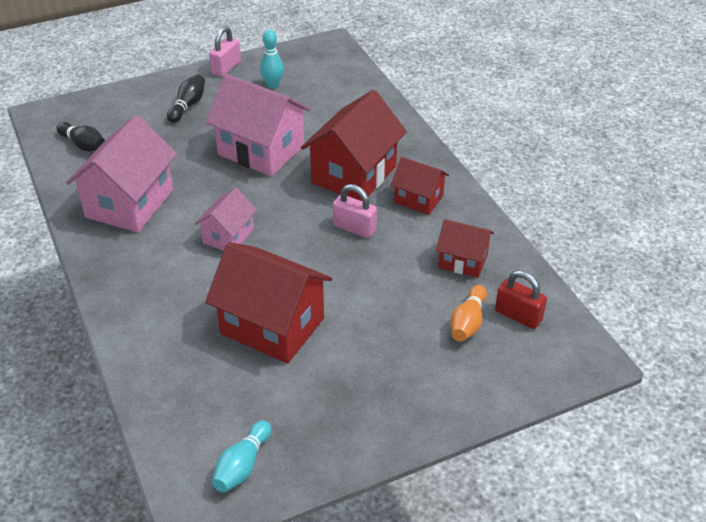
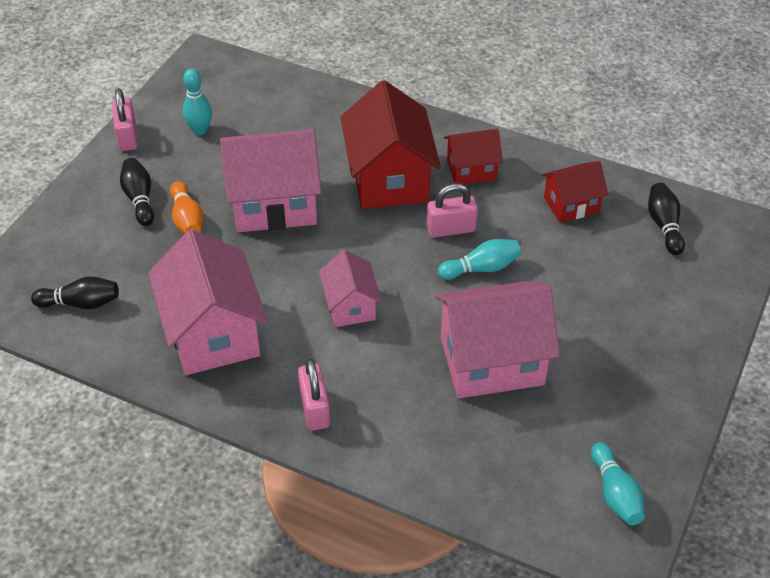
camera: 40 degrees left, 5 degrees up
(128, 282) = (314, 409): none -> pink padlock
(272, 326) = (492, 361): red house -> pink house
(343, 264) = (481, 268): none -> turquoise bowling pin
(467, 323) = (636, 256): orange bowling pin -> orange bowling pin (187, 219)
(518, 315) = (664, 225): red padlock -> black bowling pin

